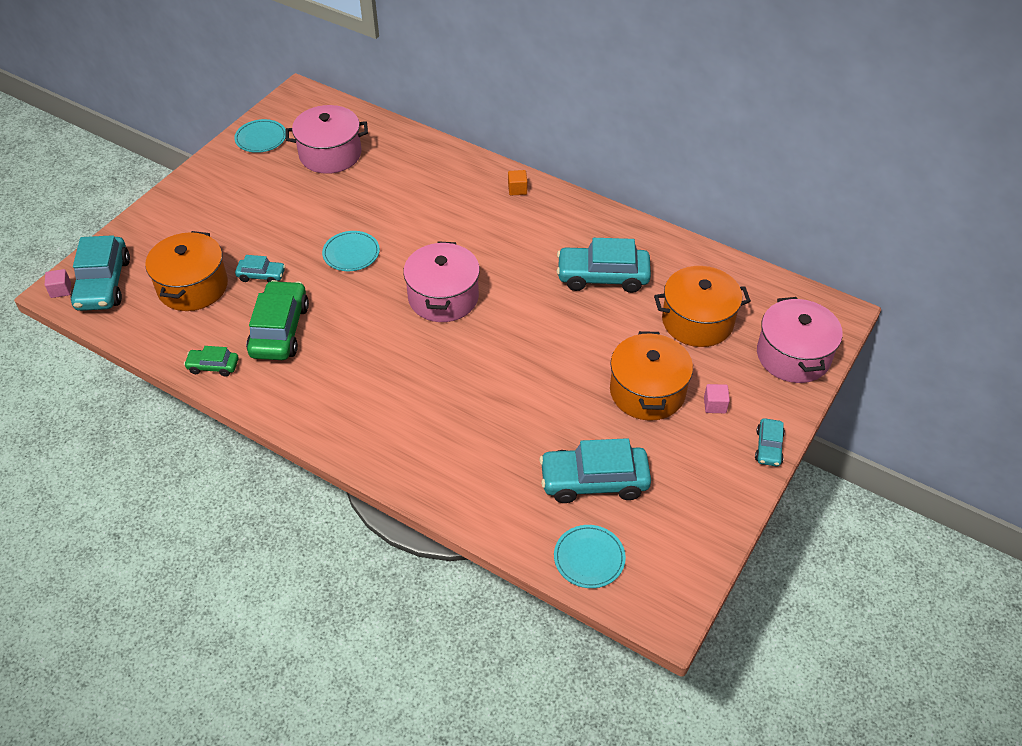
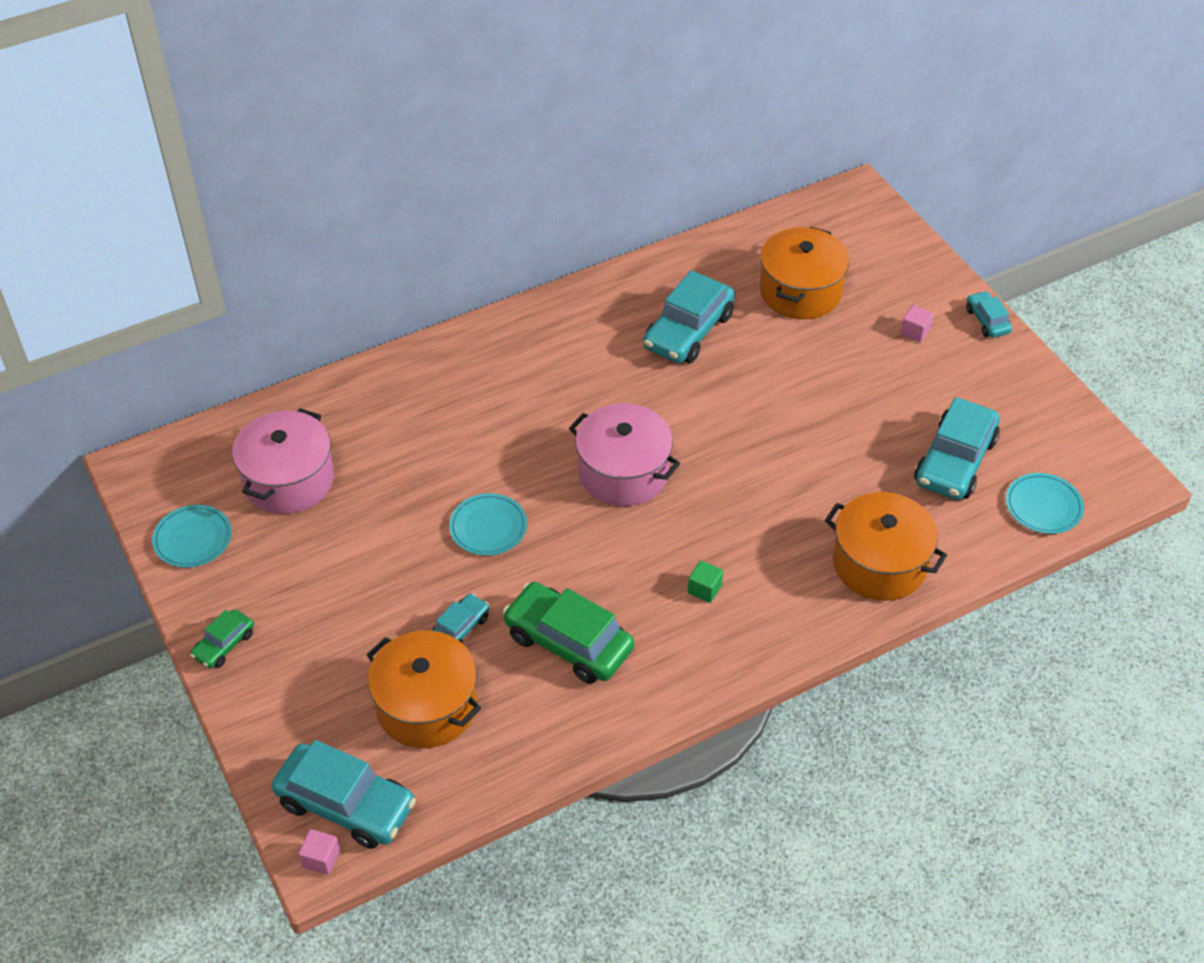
camera: 60 degrees left, 0 degrees up
(213, 366) = (583, 729): green car -> green car (224, 645)
(367, 380) = (704, 589): none -> green cube
(517, 189) = (499, 338): orange cube -> none
(647, 391) = (867, 371): orange pot -> orange pot (879, 564)
(768, 447) = (987, 320): turquoise car -> turquoise car turned 150 degrees counterclockwise
(793, 355) = (889, 249): pink pot -> none

